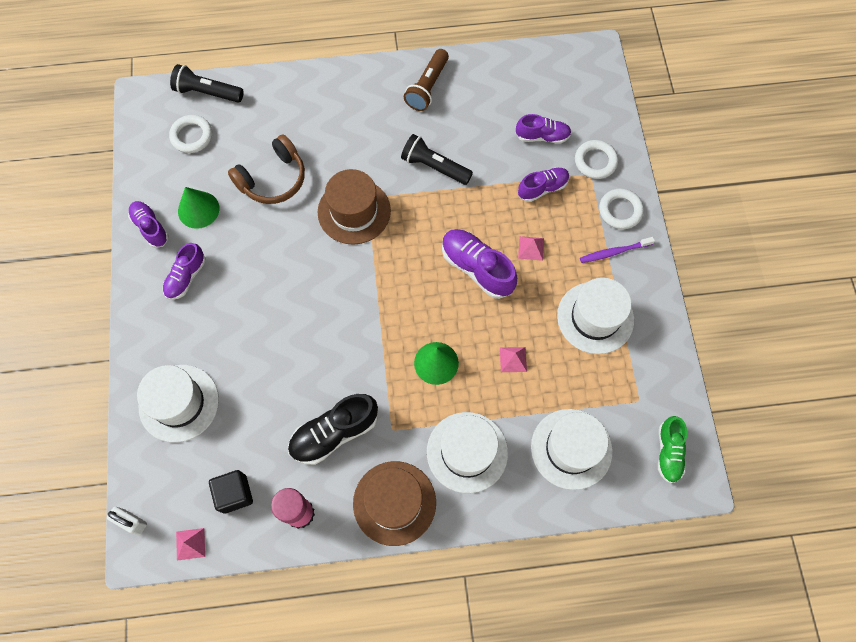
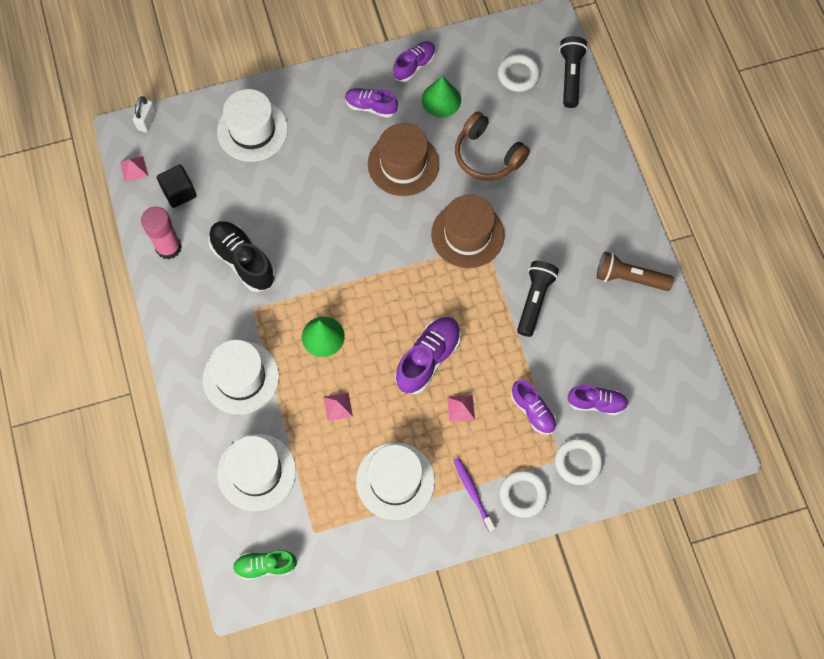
camera: 80 degrees right, 0 degrees up
(394, 503) = (187, 322): brown hat -> brown hat (403, 164)
(542, 136) = (596, 403): purple shoe -> purple shoe turned 75 degrees counterclockwise

